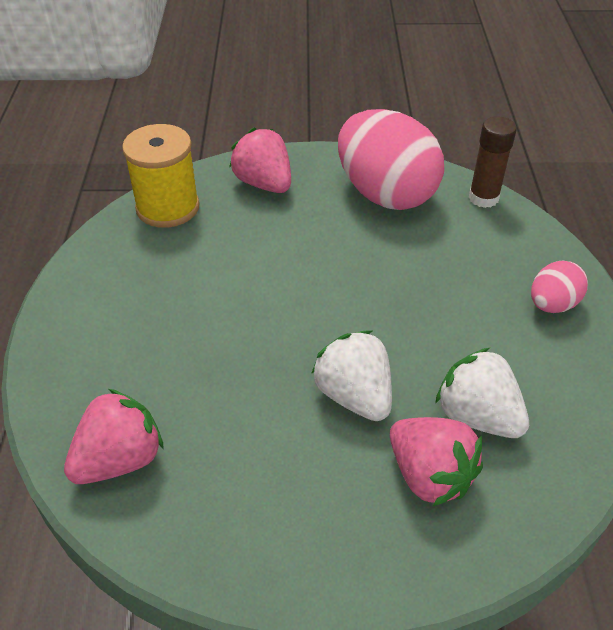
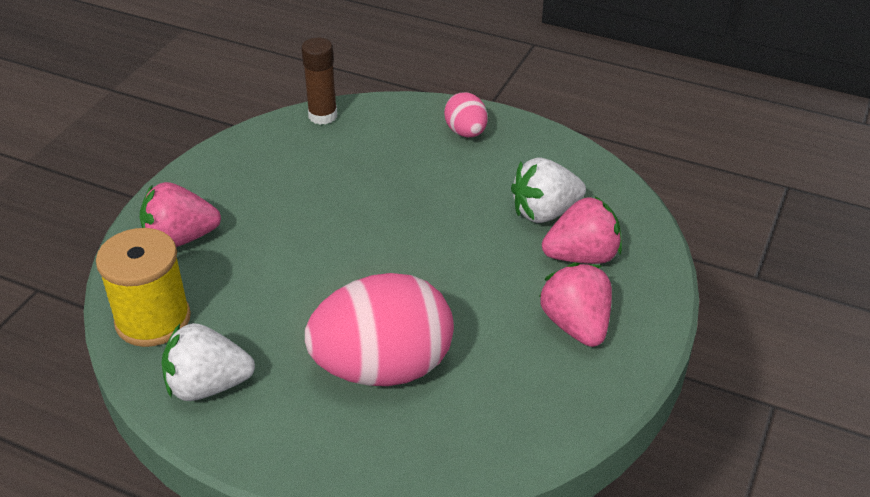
camera: 65 degrees left, 5 degrees down
(120, 459) = (467, 436): pink strawberry -> pink strawberry (576, 325)
(354, 395) = (486, 269): white strawberry -> white strawberry (208, 385)
(385, 194) = (268, 167): pink egg -> pink egg (383, 368)

